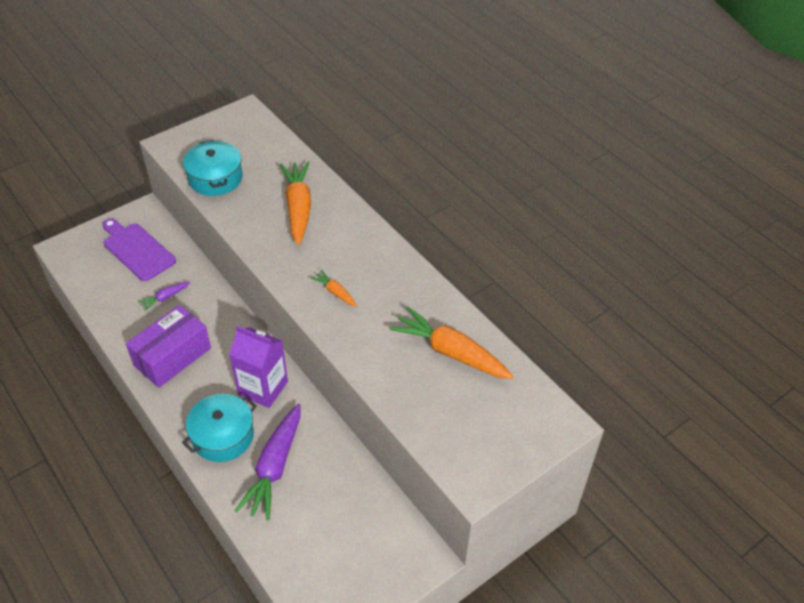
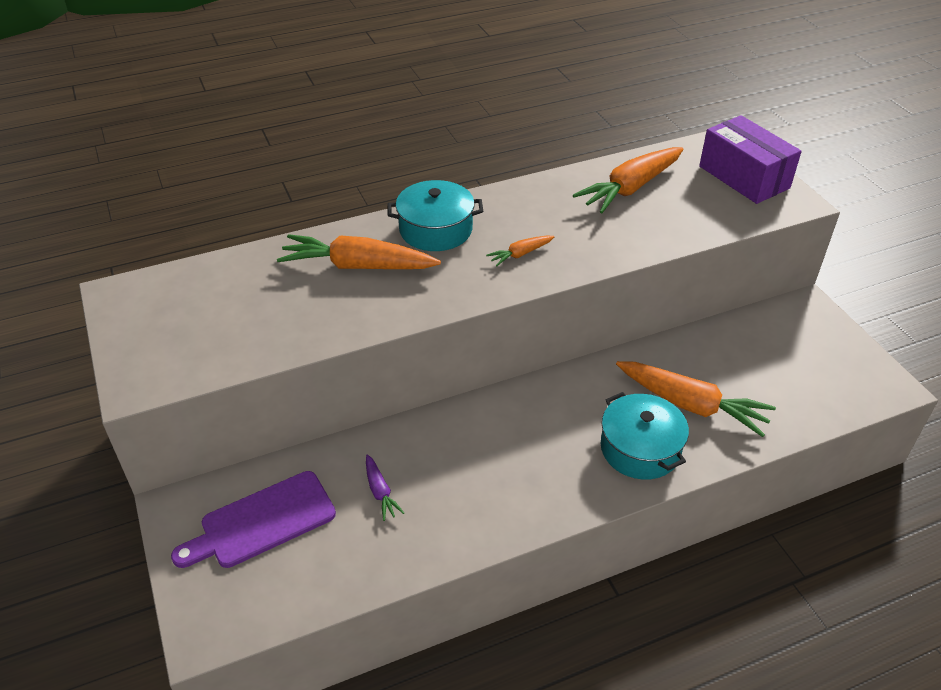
camera: 75 degrees left, 5 degrees down
(172, 357) = (496, 491): purple box -> purple box (744, 177)
(215, 178) = (253, 338): turquoise pot -> turquoise pot (435, 229)
(263, 388) = (572, 402): purple carton -> none
(274, 467) = (692, 405): purple carrot -> orange carrot

